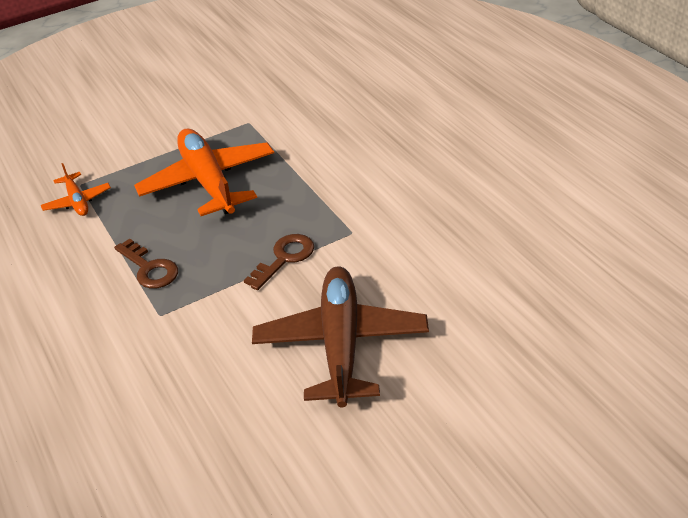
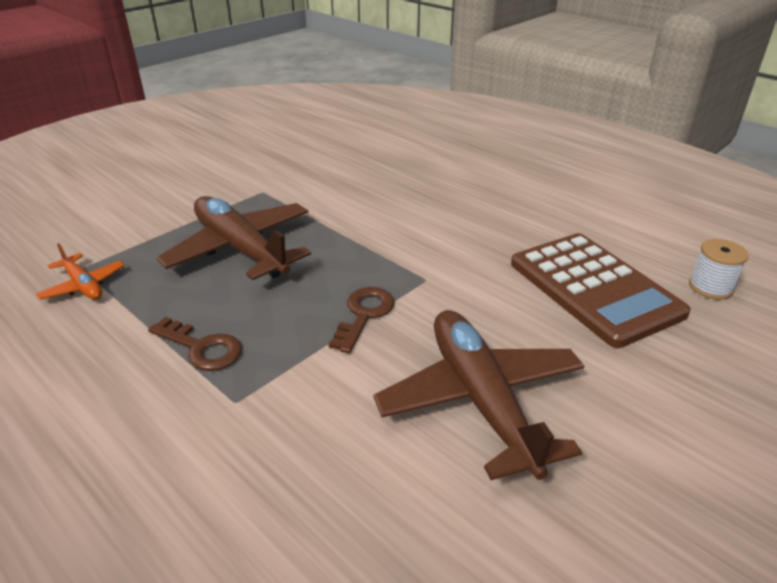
camera: 20 degrees left, 5 degrees down
(208, 182) = (240, 249): orange plane -> brown plane
(498, 262) = (594, 288): none -> brown calculator
(611, 276) = (710, 287): none -> white spool

